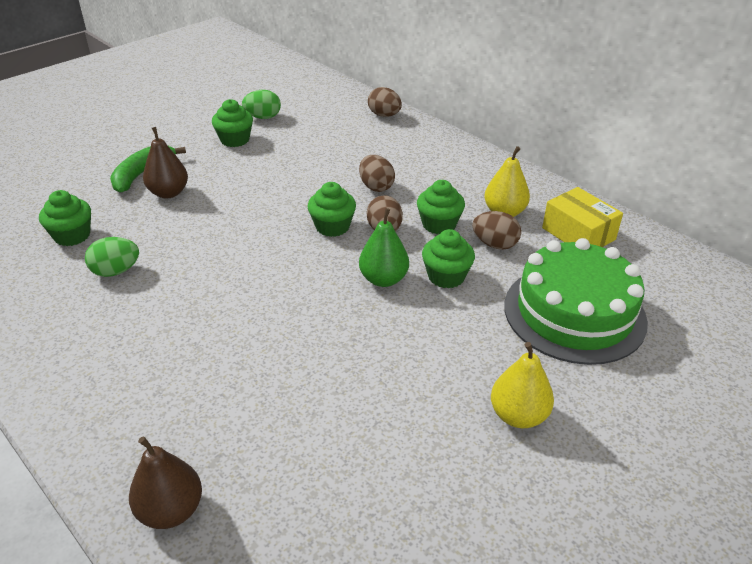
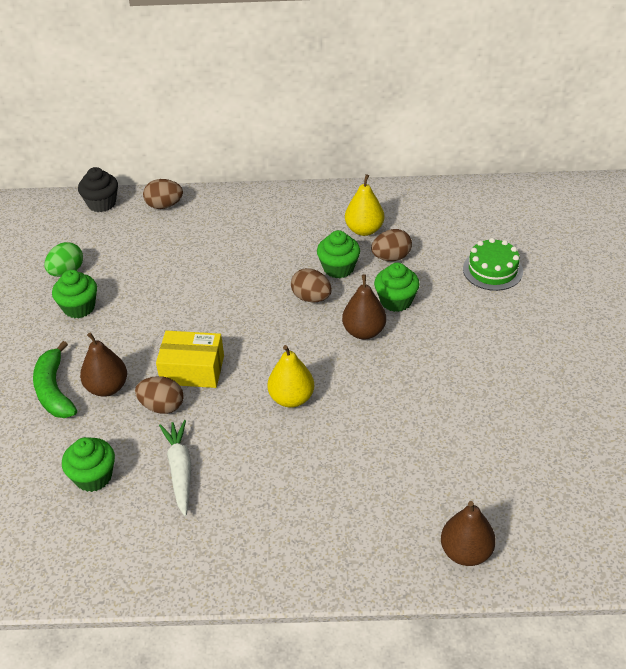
camera: 45 degrees left, 5 degrees up
(116, 271) = (180, 470): green egg -> white carrot
(332, 226) = (274, 321): green cupcake -> none
(348, 93) = (101, 203): none -> black cupcake
(376, 187) = (254, 270): brown egg -> brown egg (162, 406)
(383, 279) = (364, 332): green pear -> brown pear
(518, 415) = (546, 352): yellow pear -> yellow pear (291, 398)
(574, 313) = (492, 270): green cake -> green cake, size x0.54
(578, 234) = (426, 214): yellow box -> yellow box (192, 370)

